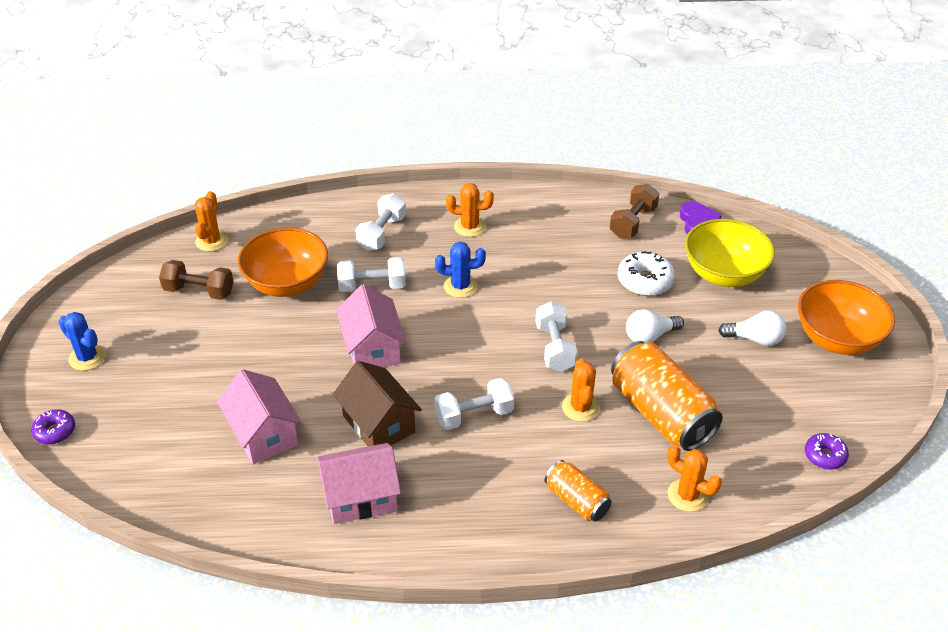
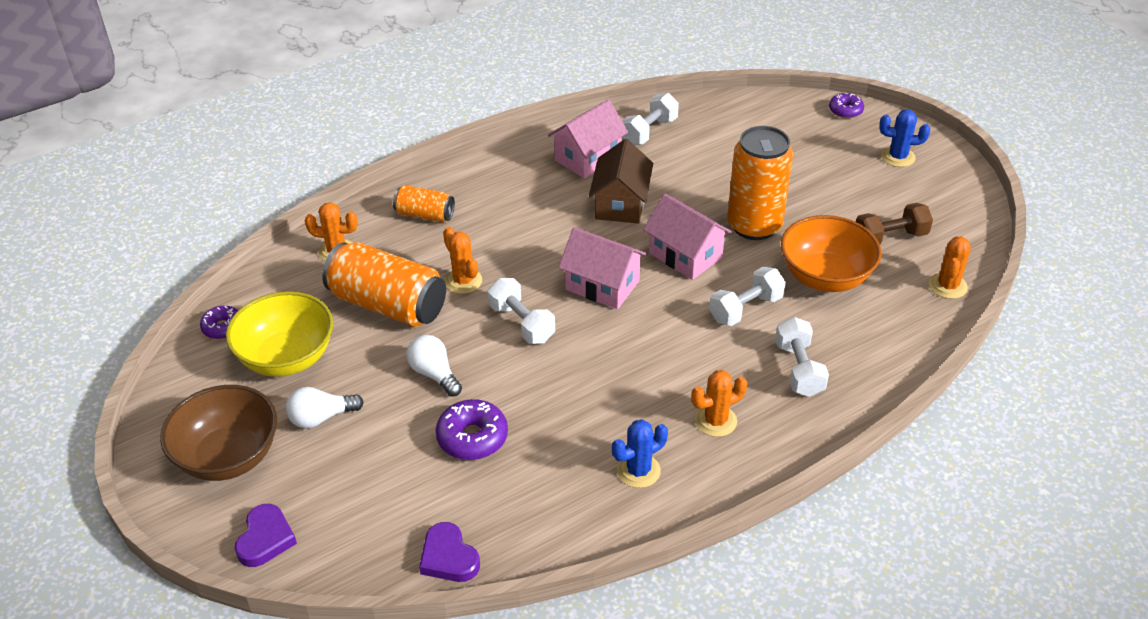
camera: 150 degrees right, 0 degrees up
(212, 241) = (947, 286): orange cactus -> orange cactus turned 45 degrees clockwise
(263, 434) = (699, 164): pink house -> pink house (602, 285)
(288, 349) = (754, 225): none -> orange can
(378, 424) = (621, 204): brown house -> brown house turned 75 degrees clockwise
(460, 286) = (661, 345): blue cactus -> blue cactus (638, 471)
(474, 415) = (550, 239): white dumbbell -> white dumbbell (649, 131)
(633, 222) = (531, 518): brown dumbbell -> none
(645, 281) = (472, 438): white donut -> purple donut
(650, 336) = (434, 374): white light bulb -> white light bulb turned 75 degrees counterclockwise
(723, 274) = (385, 488): yellow bowl -> yellow bowl (287, 358)
(818, 276) = (265, 539): none -> purple heart
(837, 339) = (228, 457): orange bowl -> brown bowl

